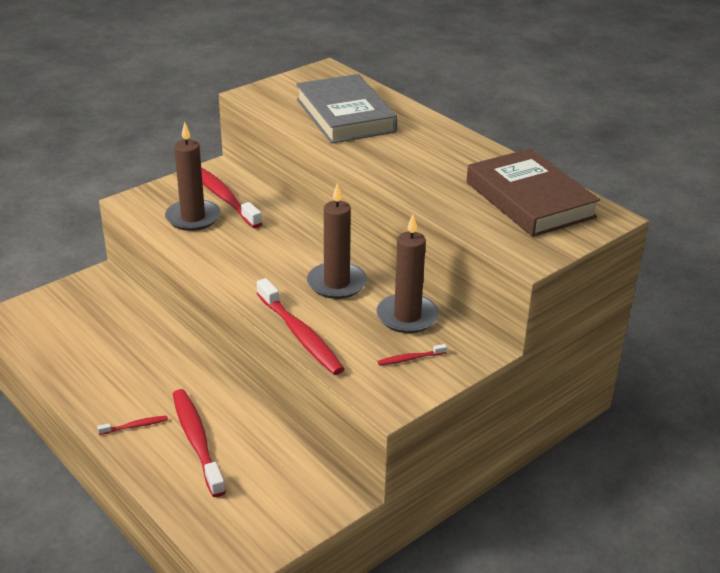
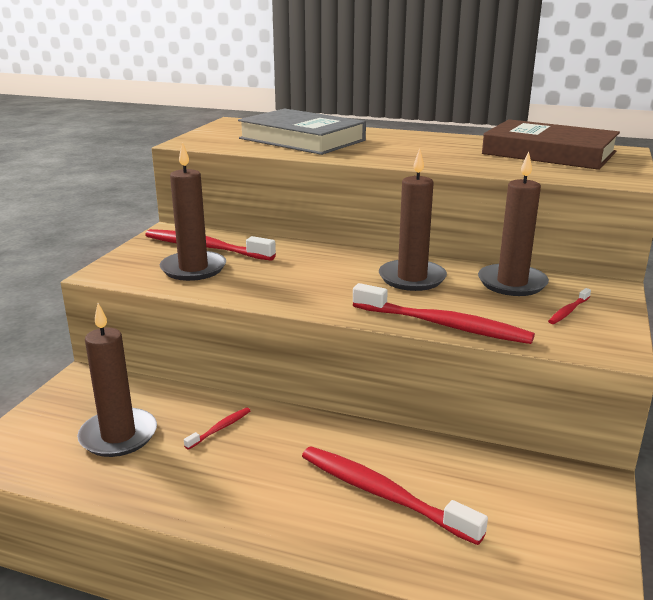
camera: 30 degrees left, 10 degrees down
(84, 332) = (118, 436): none -> brown candle
(135, 426) = (292, 509): red toothbrush -> red toothbrush (220, 428)

